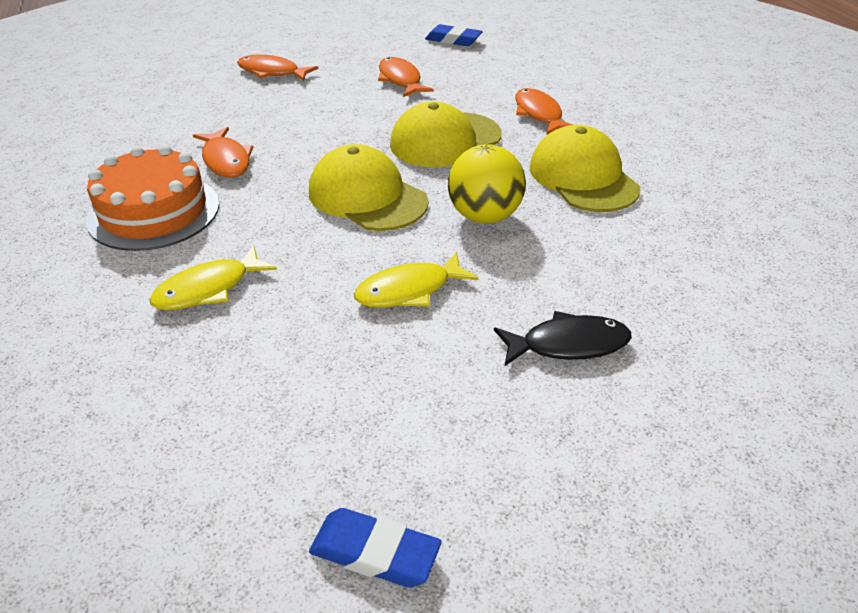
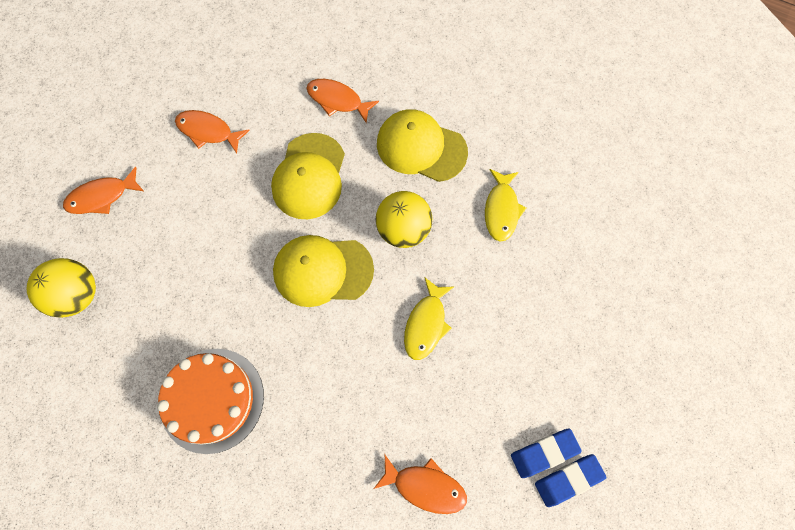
camera: 45 degrees left, 30 degrees up
(173, 105) = (78, 295): none -> yellow ball
(208, 289) = (325, 422): yellow fish -> yellow fish (501, 210)
(226, 160) = (195, 316): orange fish -> orange fish (425, 486)
(453, 40) = (191, 50): blue eraser -> blue eraser (544, 453)
(568, 344) = (531, 291): black fish -> none

